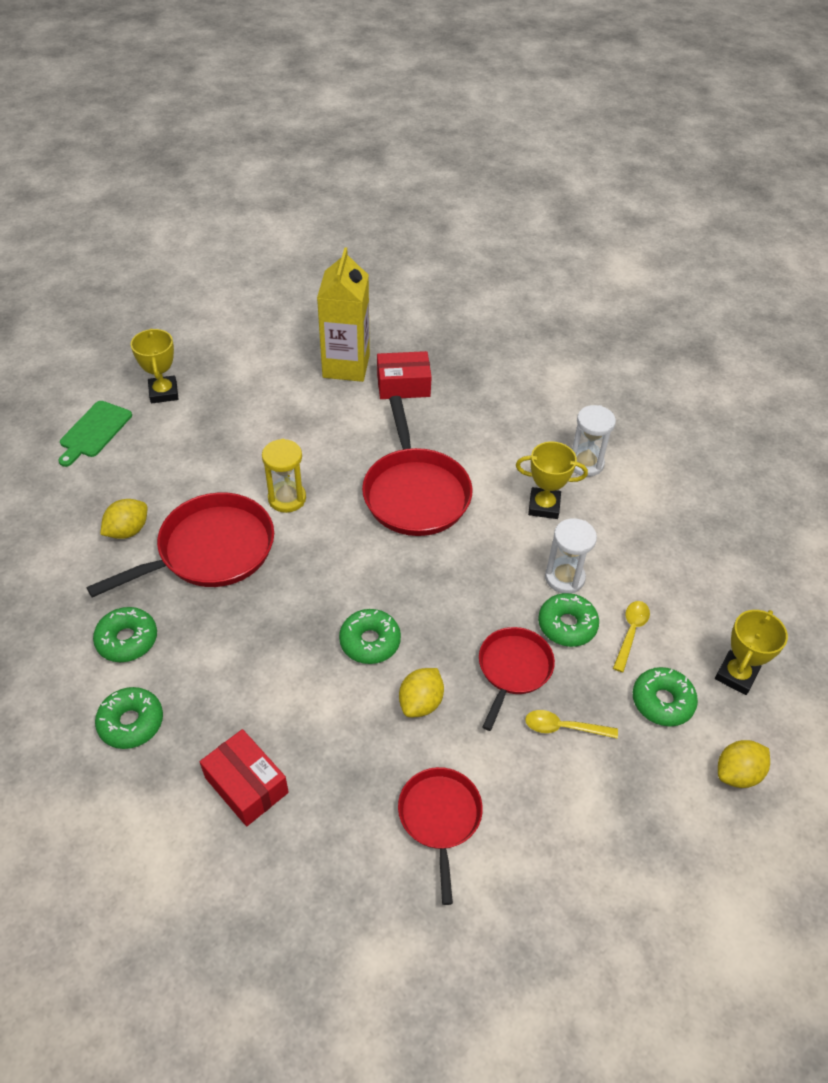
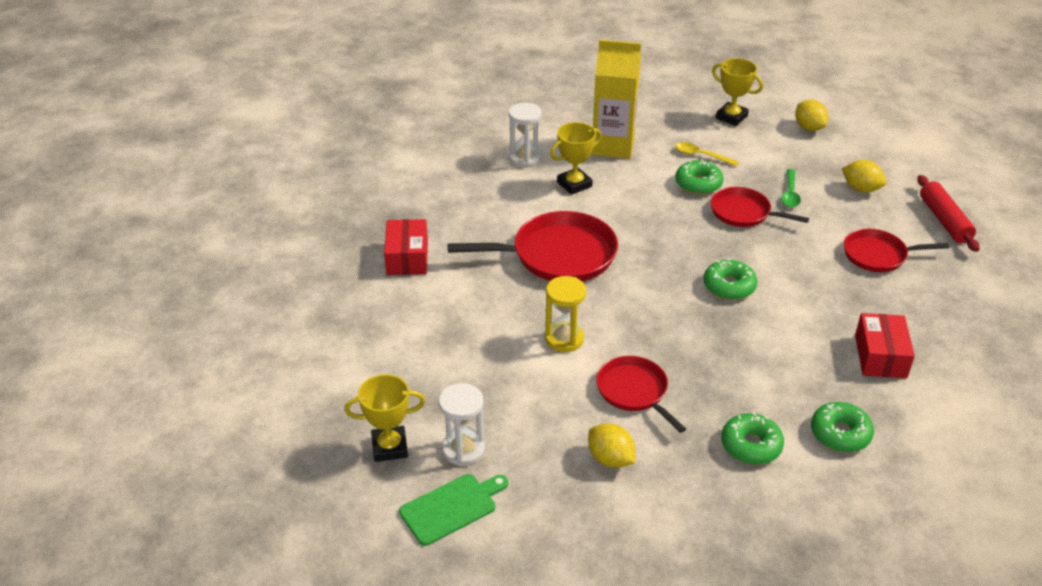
camera: 85 degrees left, 10 degrees down
(94, 431) = (451, 507): green cutting board -> green cutting board turned 60 degrees counterclockwise
(211, 550) = (634, 391): red pan -> red pan, size x0.61
(246, 785) = (880, 356): red box -> red box turned 45 degrees counterclockwise
(346, 366) = (369, 297): yellow carton -> yellow carton (613, 146)
(421, 702) = (783, 260): yellow lemon -> yellow lemon (861, 189)
(530, 929) = (944, 220): none -> red rolling pin
(544, 506) = (574, 184): yellow trophy -> yellow trophy turned 45 degrees clockwise
(563, 727) = (790, 194): yellow spoon -> green spoon
(564, 578) = (651, 181): white hourglass -> white hourglass (463, 450)
(662, 701) = (759, 149): green donut -> none

